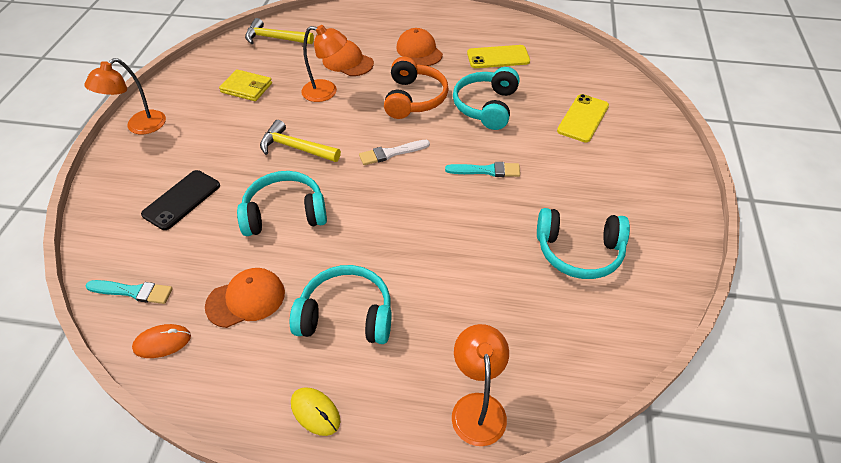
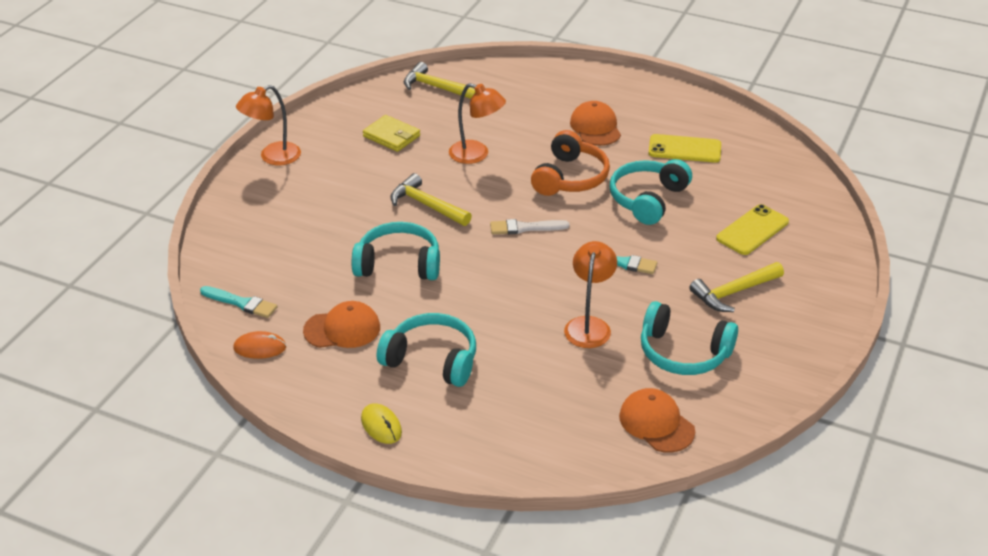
camera: 15 degrees right, 10 degrees down
(182, 200) = (301, 233): black phone -> none
(347, 62) = (510, 126): orange cap -> orange cap (656, 423)
(477, 407) = (527, 452): orange lamp -> orange lamp (589, 325)
(594, 180) = (734, 292): none -> yellow hammer

